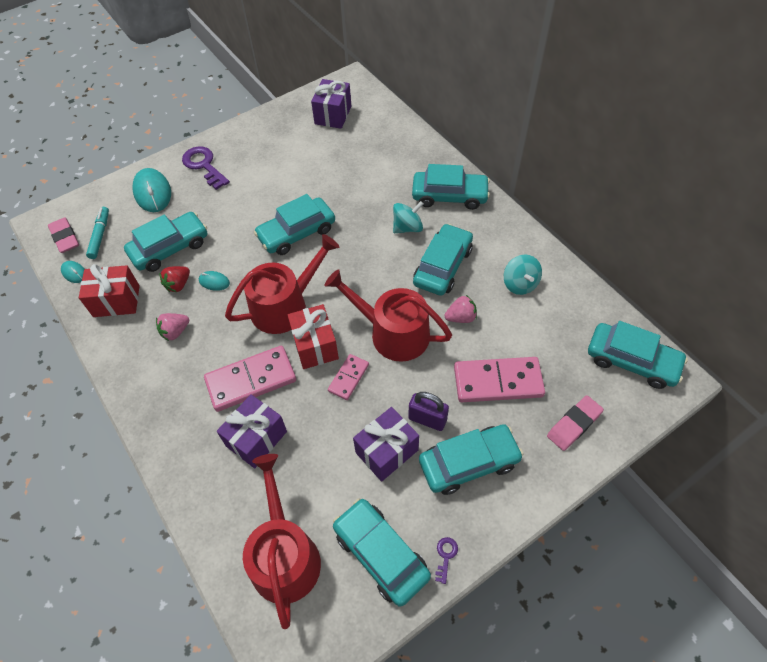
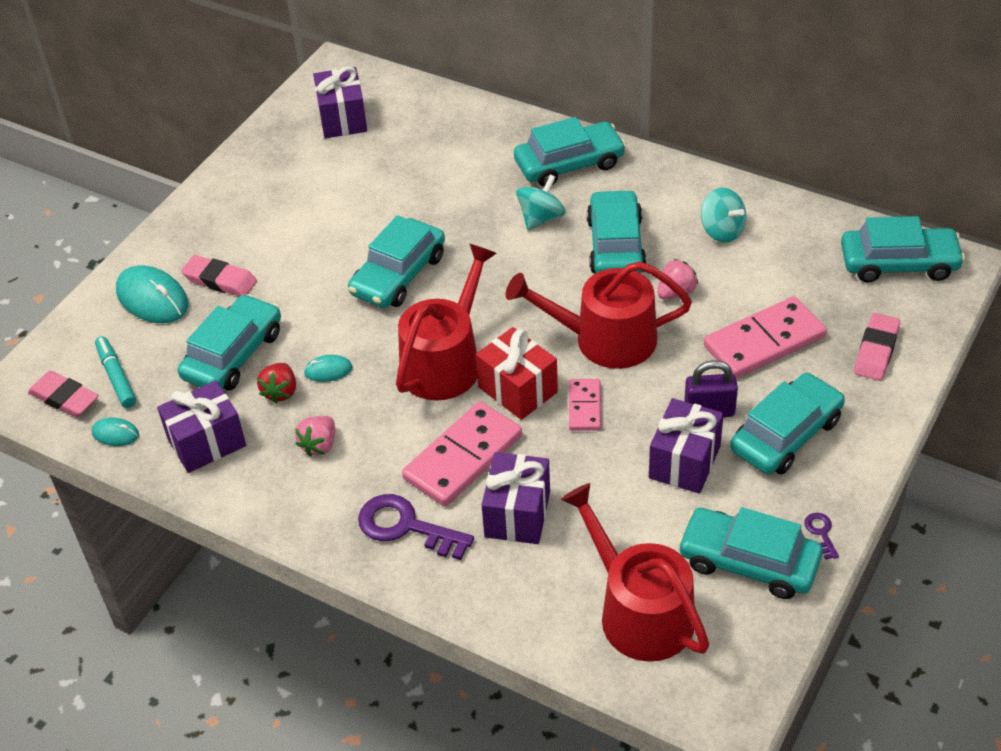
camera: 25 degrees left, 10 degrees down
(116, 301) = (206, 442): red gift -> purple gift
(195, 195) = (220, 280): none -> pink eraser
(204, 165) = (202, 240): purple key -> purple key (405, 526)

